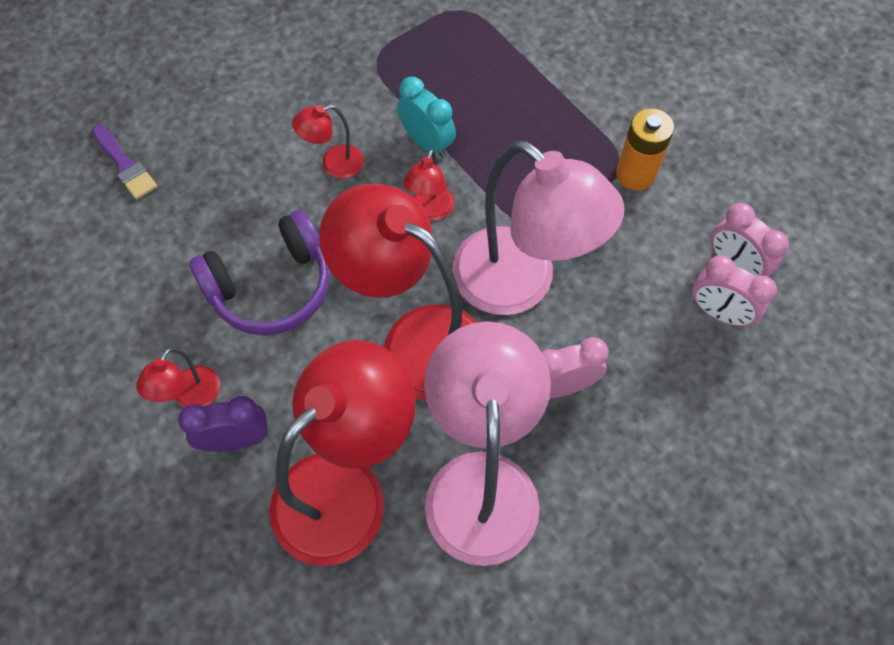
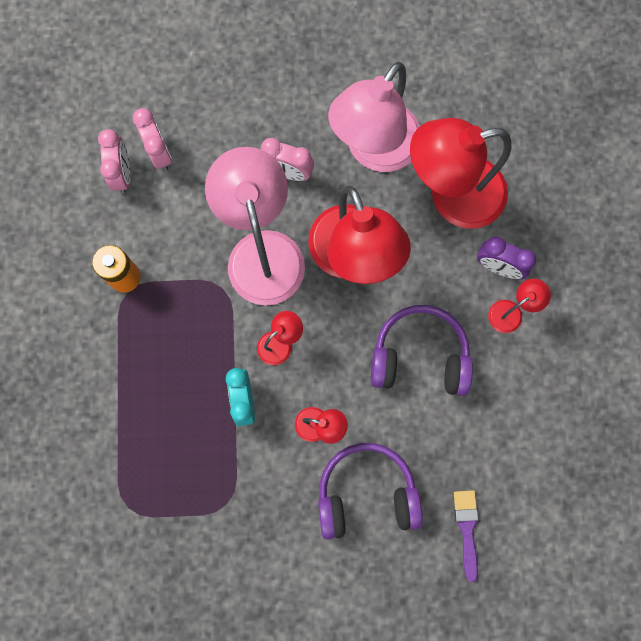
camera: 145 degrees left, 15 degrees up
(247, 137) = (366, 493): none -> purple headphones

